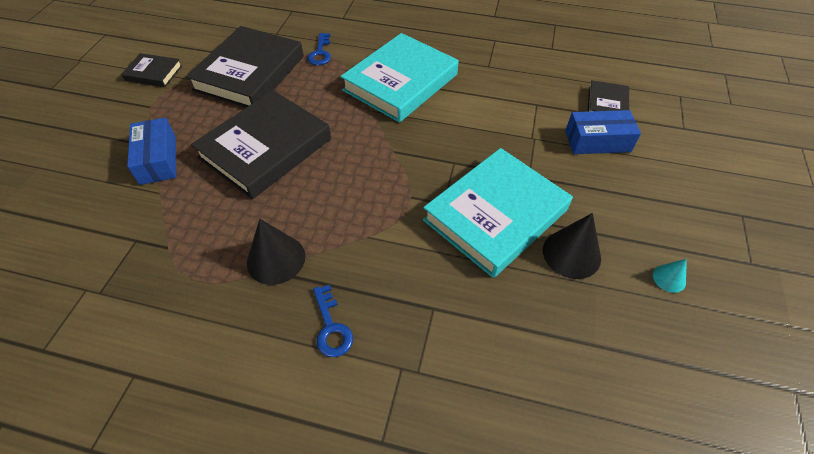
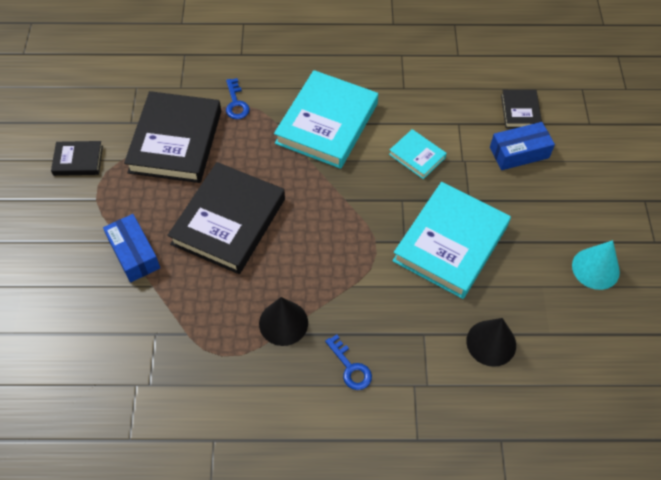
camera: 15 degrees left, 5 degrees up
(483, 125) = (417, 156): none -> turquoise book
(571, 254) = (518, 264): black cone -> black cone (491, 343)
(669, 278) = (595, 268): turquoise cone -> turquoise cone, size x1.87

